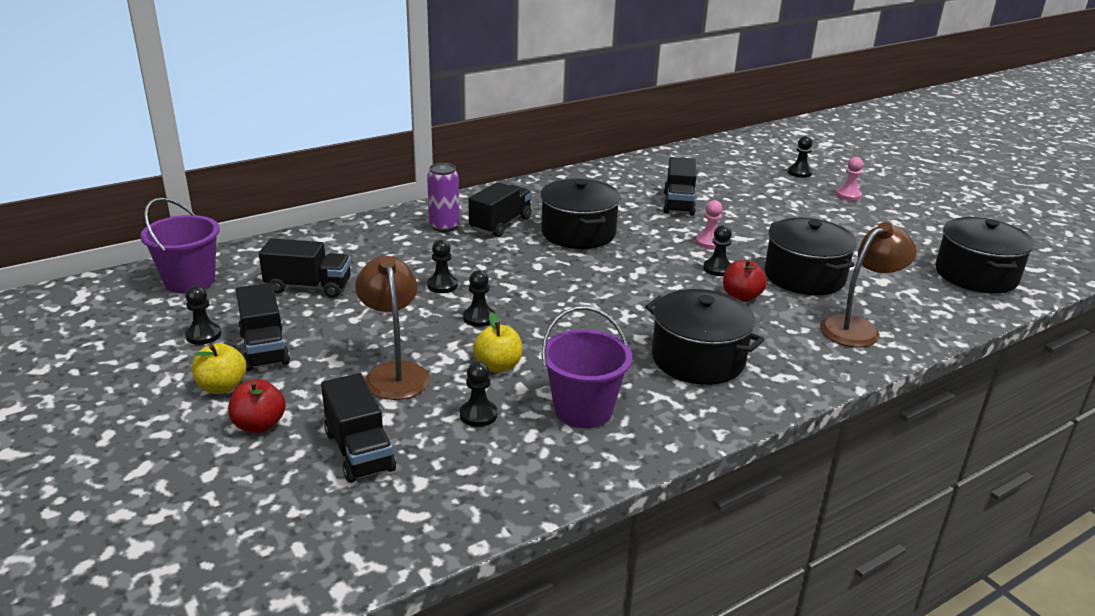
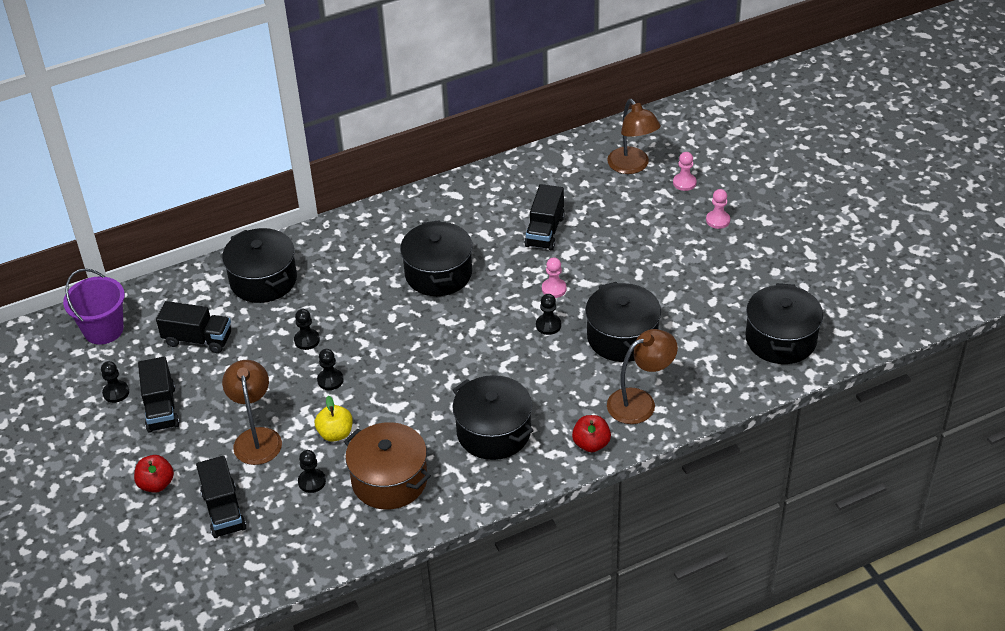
camera: 10 degrees right, 15 degrees up
(222, 387) = (130, 447): yellow apple -> none
(382, 240) = (263, 280): none -> black pot
(444, 226) = (320, 262): purple can -> none
(501, 224) = (371, 260): black truck -> none
(583, 410) = (389, 480): purple bucket -> brown pot
(741, 297) = (556, 361): red apple -> red apple (591, 444)
(743, 163) = (632, 166): none -> brown lamp
(799, 173) = (684, 183): black pawn -> pink pawn

